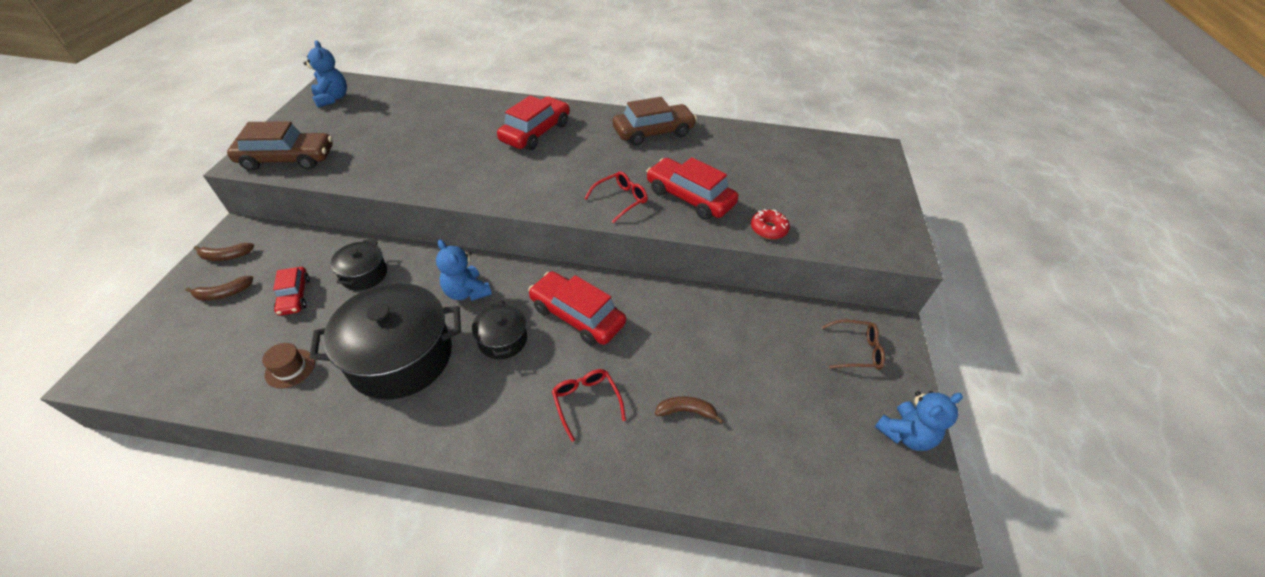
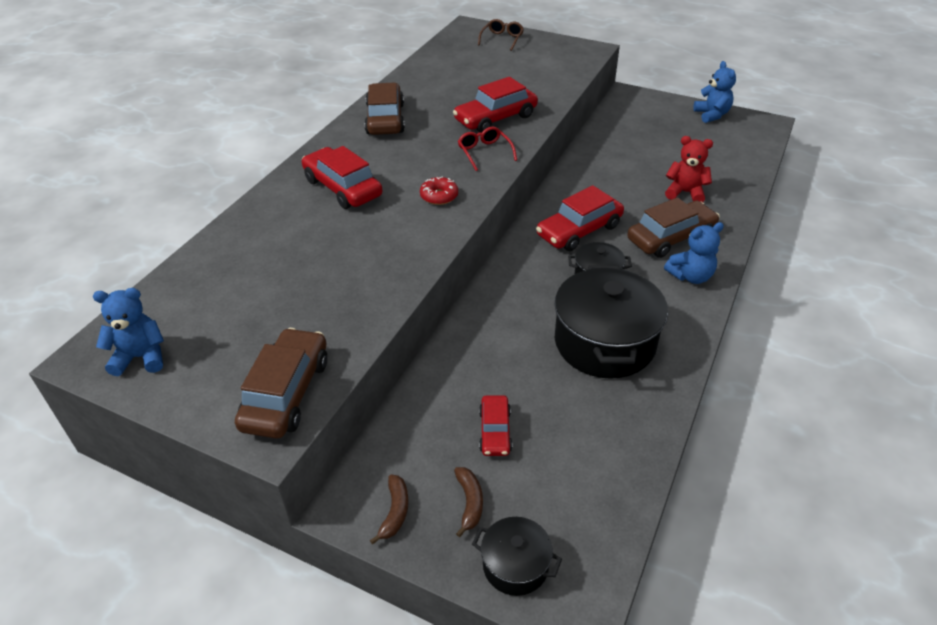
camera: 70 degrees left, 5 degrees down
(290, 368) = (603, 425): brown hat -> none
(294, 296) = (495, 431): red car -> red car turned 90 degrees clockwise
(364, 274) = (478, 372): black pot -> black pot (515, 565)
(467, 292) = (529, 295): blue teddy bear -> blue teddy bear (690, 276)
(586, 402) = (671, 237): red glasses -> brown car
(686, 411) = (685, 193): brown banana -> red teddy bear
(768, 229) = (549, 92): red donut -> red donut (439, 196)
(856, 350) = (643, 113): brown glasses -> brown glasses (502, 39)

